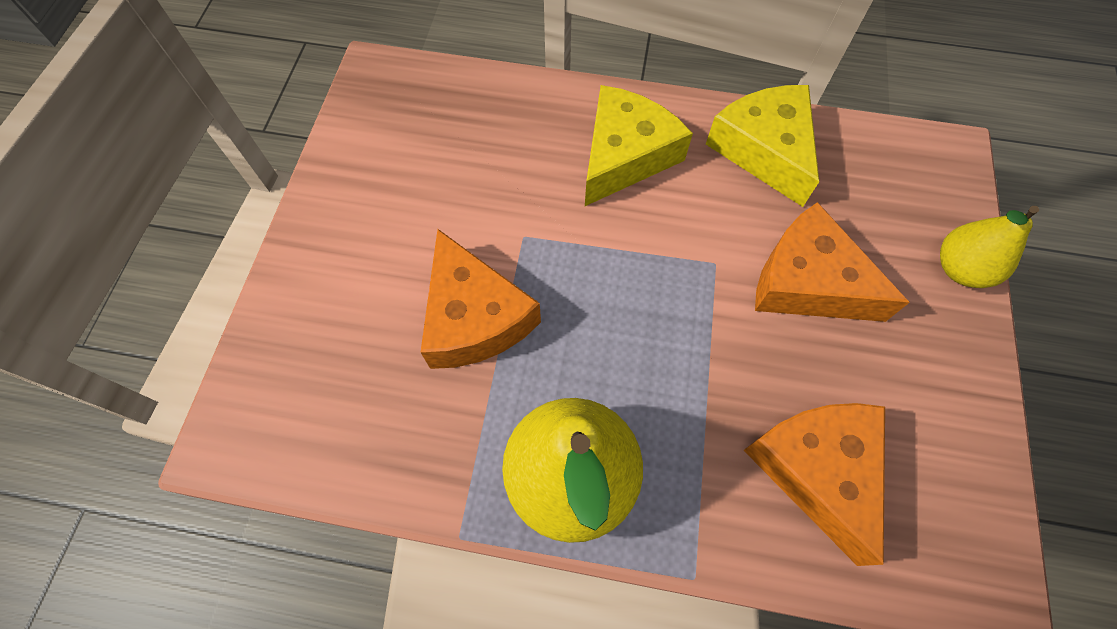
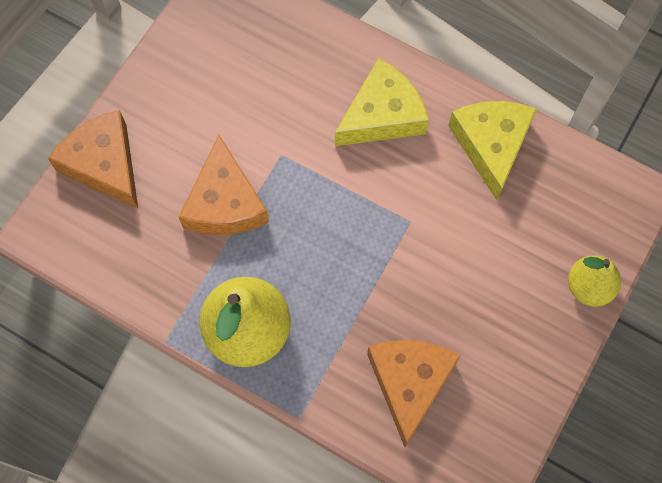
camera: 20 degrees right, 5 degrees up
(808, 282) = (470, 258): orange cheese -> orange cheese (104, 164)

